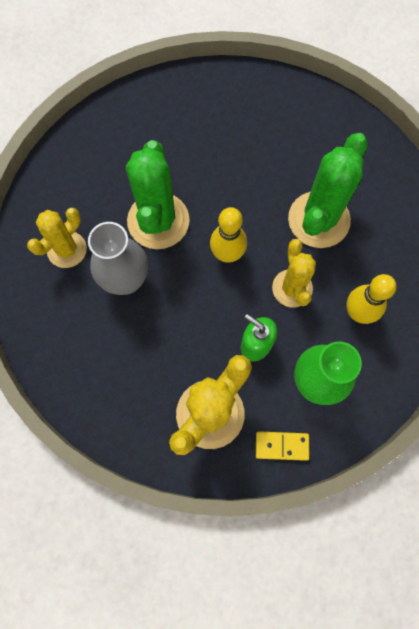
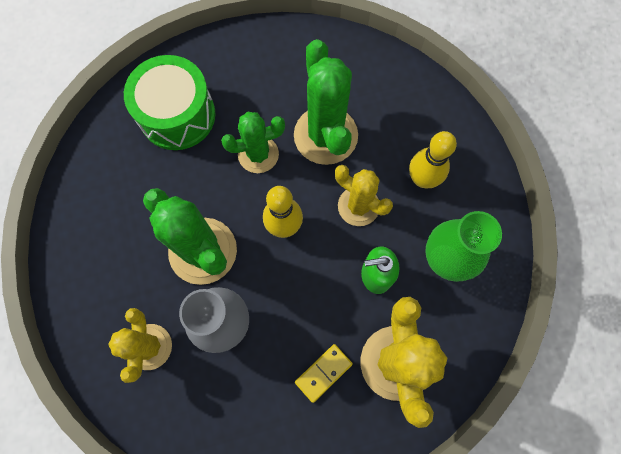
camera: 45 degrees left, 0 degrees up
(230, 117) = (177, 115): none -> green drum
(258, 191) = (258, 154): none -> green cactus
(281, 446) = (469, 332): yellow domino -> yellow domino (323, 373)

